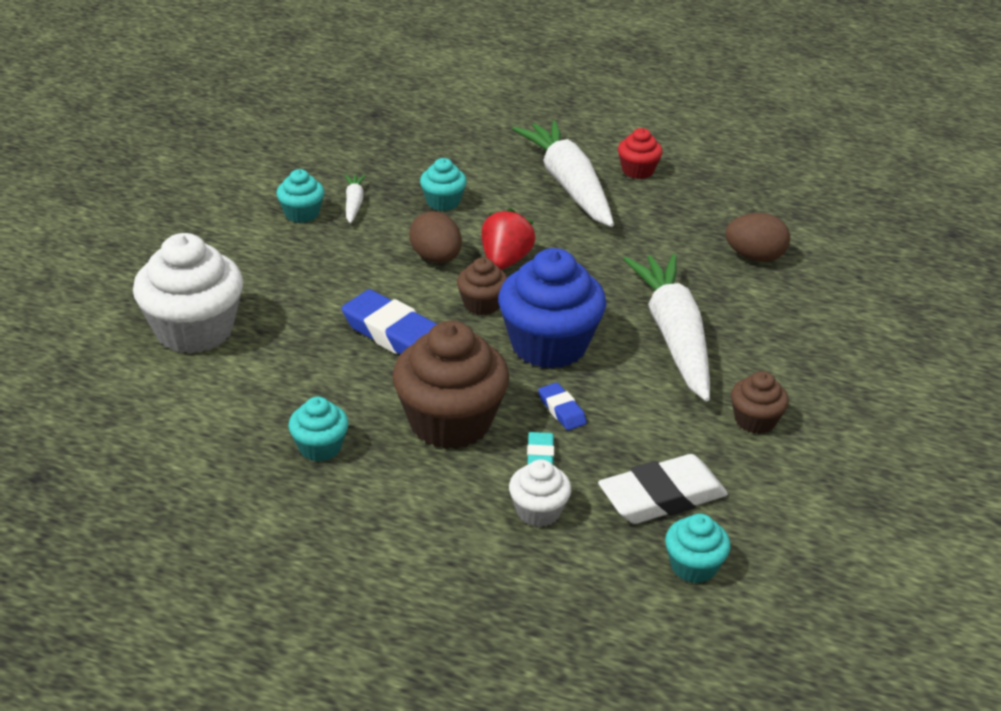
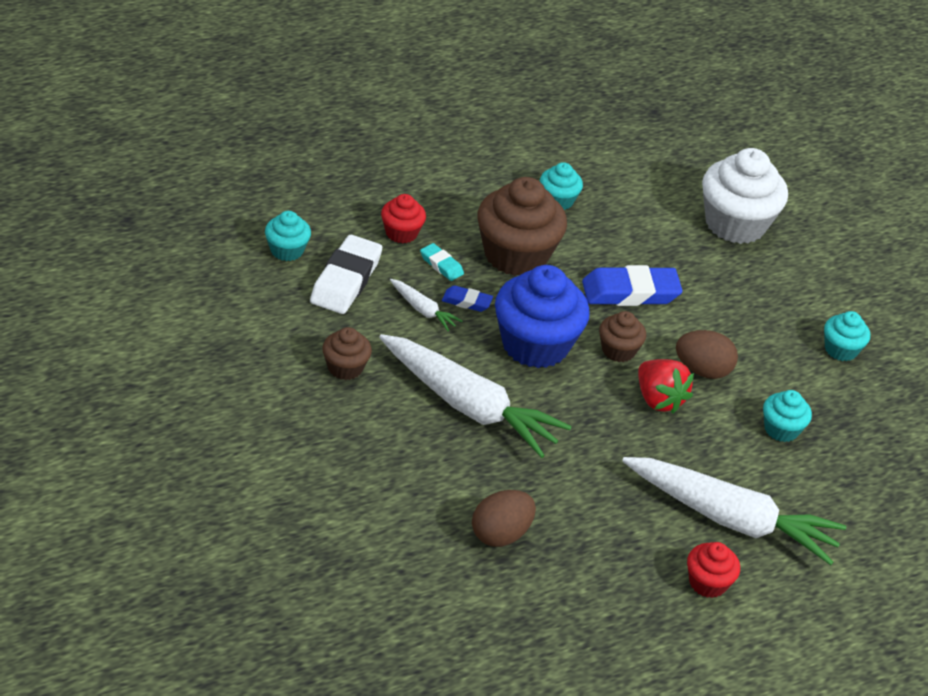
camera: 130 degrees right, 5 degrees up
(354, 204) = (829, 383): white carrot -> white carrot (423, 310)
(538, 511) = (401, 233): white cupcake -> red cupcake

